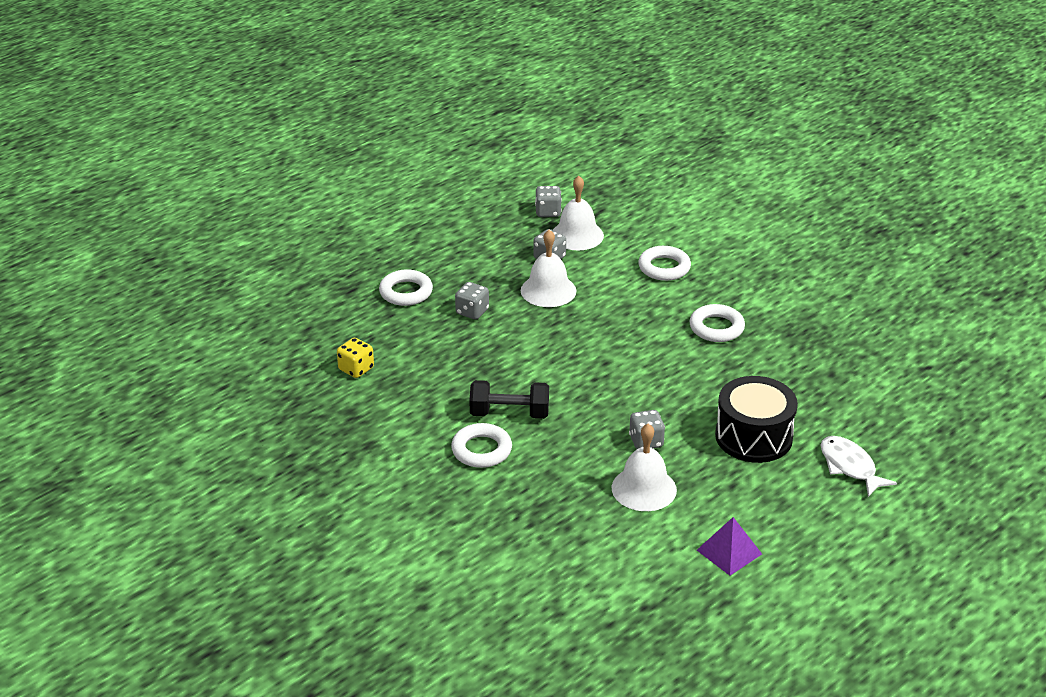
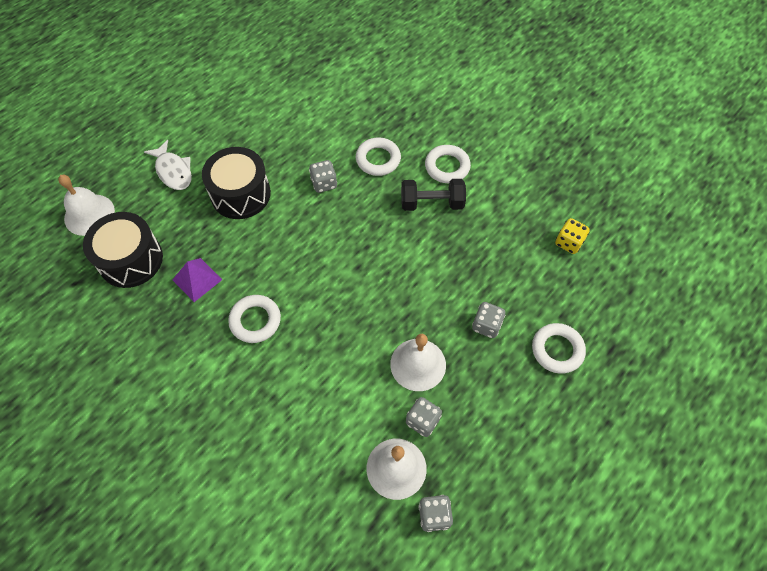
camera: 175 degrees right, 25 degrees up
(644, 488) = (326, 142): white bell -> white bell (89, 214)
(664, 267) = (300, 413): white ring -> white ring (378, 159)
(729, 552) = (271, 98): purple pyramid -> purple pyramid (197, 279)
(871, 382) = (131, 260): none -> black drum

